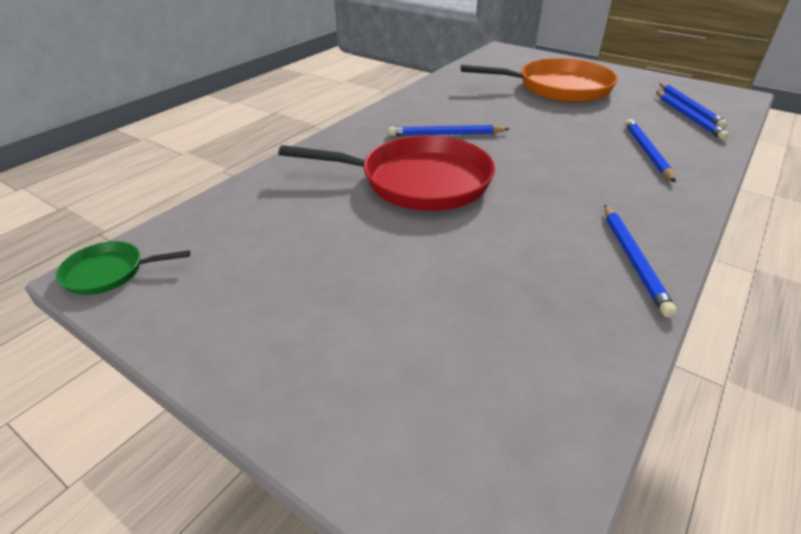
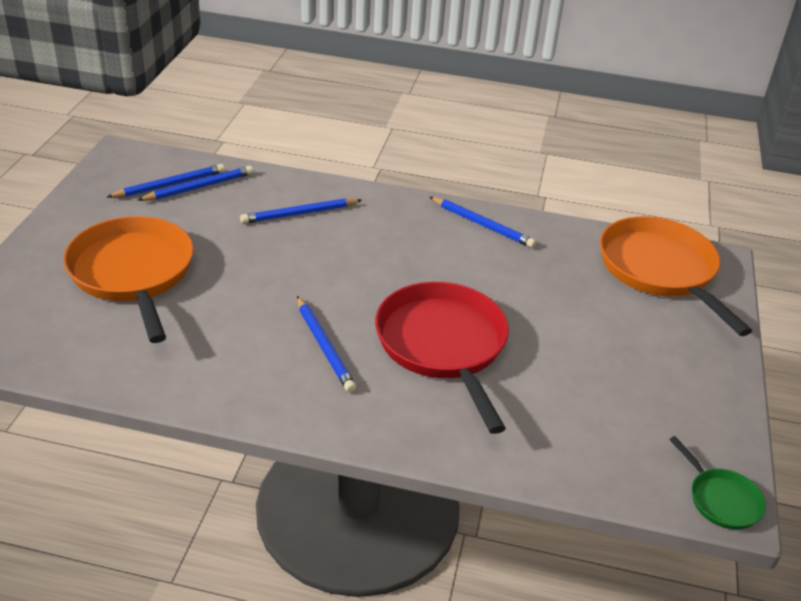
camera: 115 degrees left, 0 degrees up
(489, 417) = (660, 270): none -> orange pan
(633, 260) = (482, 224): blue pencil -> blue pencil turned 60 degrees clockwise

